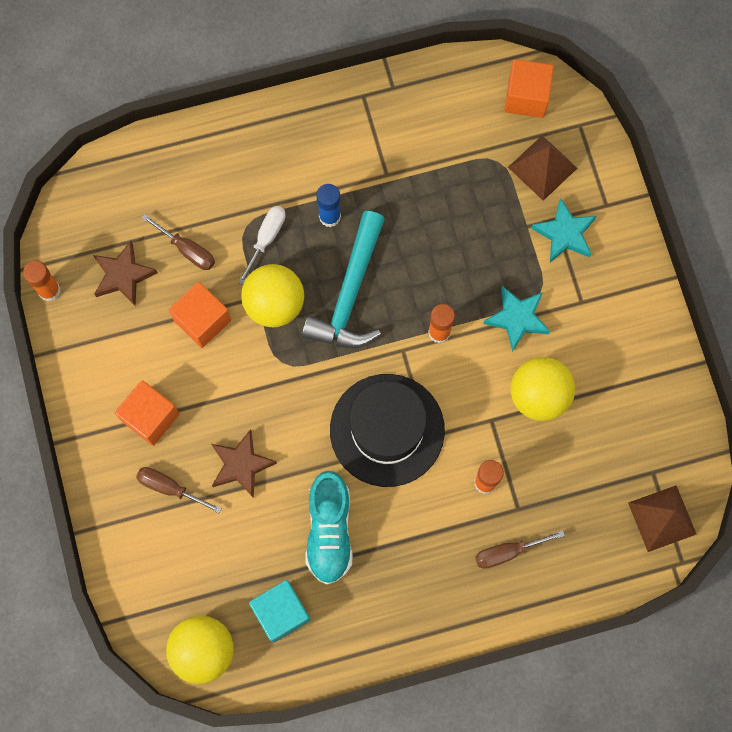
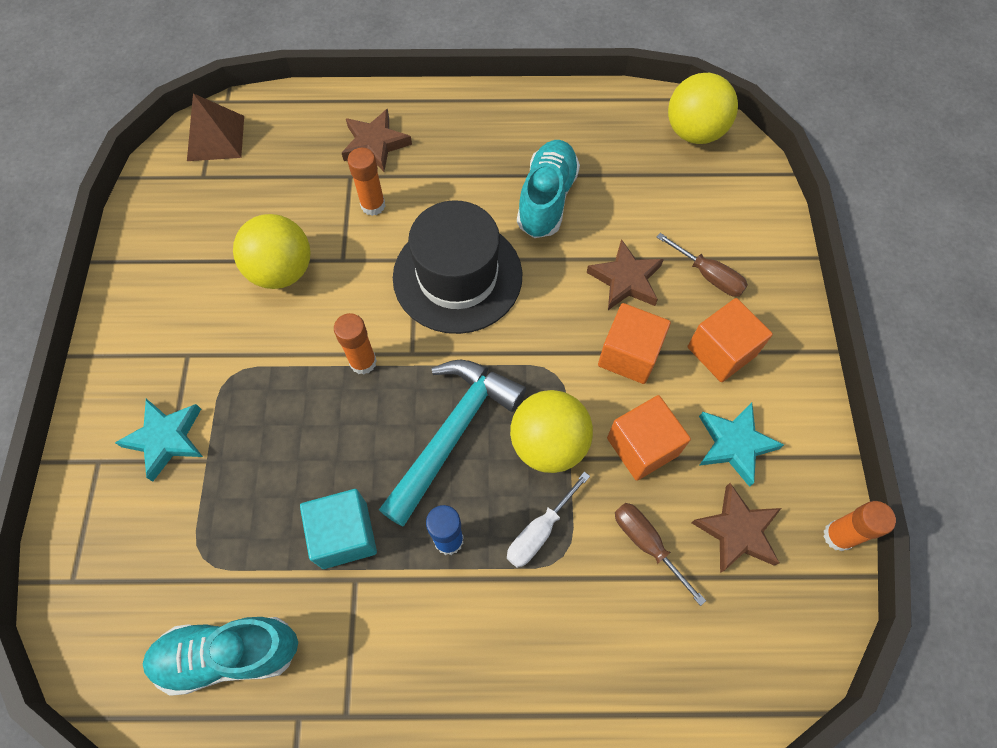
camera: 165 degrees left, 10 degrees down
(281, 612) = (612, 145): turquoise cube -> turquoise cube (344, 535)
(453, 110) = (228, 654): none -> turquoise shoe
(508, 552) = (375, 144): brown screwdriver -> brown star
(517, 318) = (268, 355): turquoise star -> turquoise star (734, 444)
(526, 97) = (120, 645): orange cube -> orange cube (629, 355)
(542, 167) = (149, 533): brown pyramid -> none

